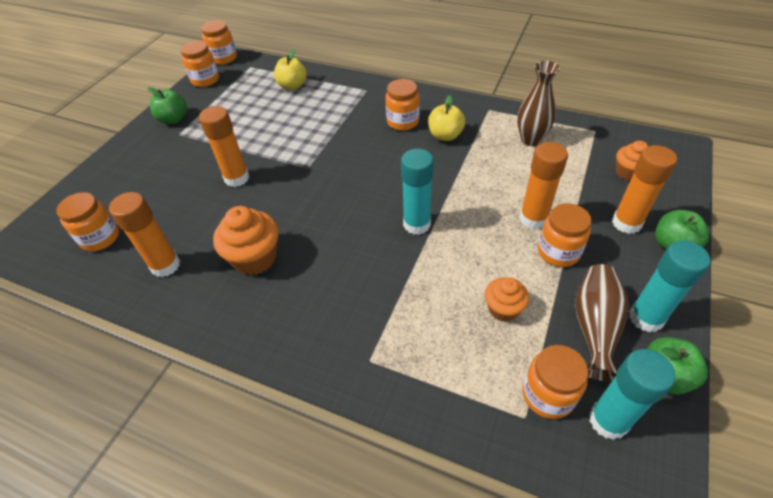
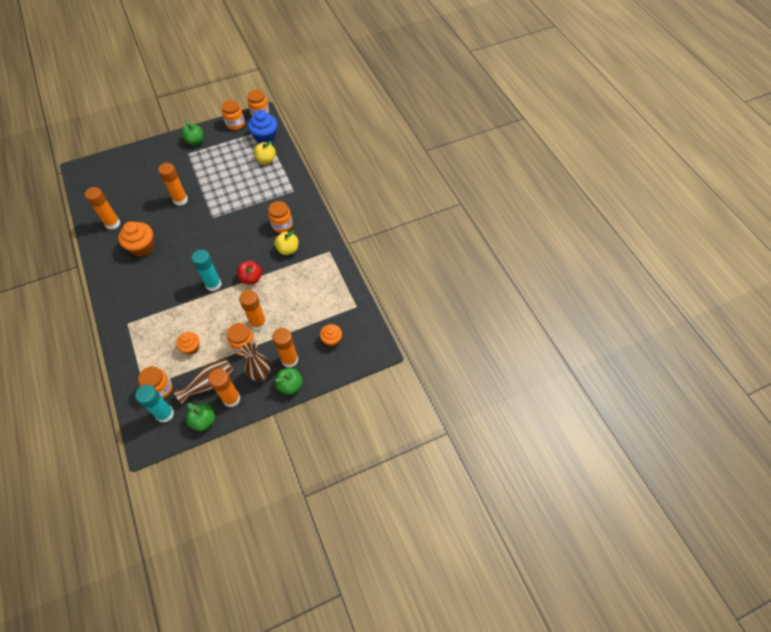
camera: 40 degrees right, 10 degrees up
(100, 238) = (106, 190): orange jar -> none
(261, 71) = (265, 137): none -> blue cupcake
(451, 186) = (251, 278): none -> red apple
(530, 140) = (320, 285): brown vase -> brown vase (260, 375)
(646, 318) = (231, 399): turquoise glue stick -> orange glue stick

